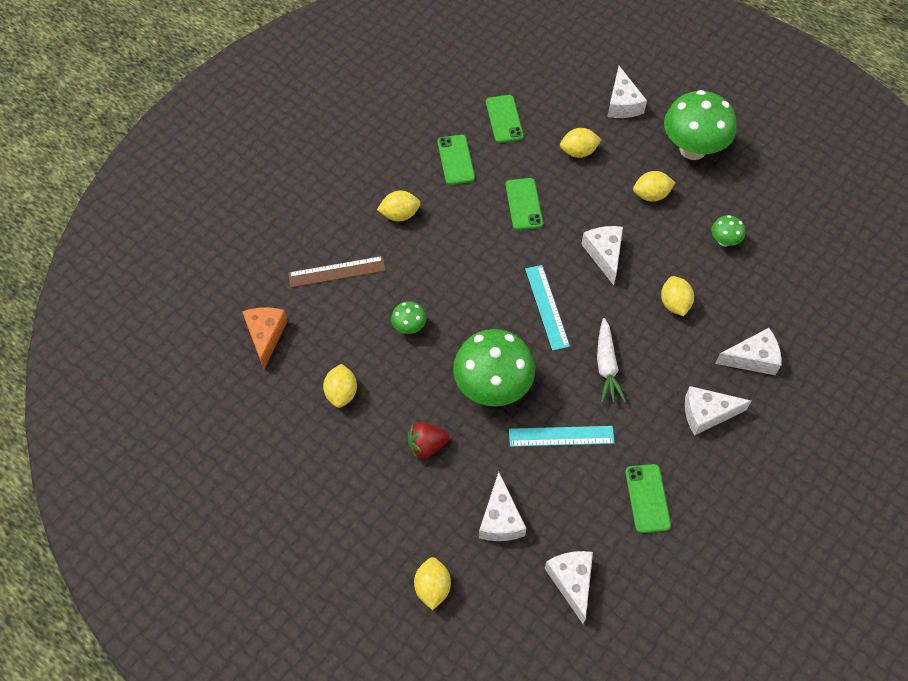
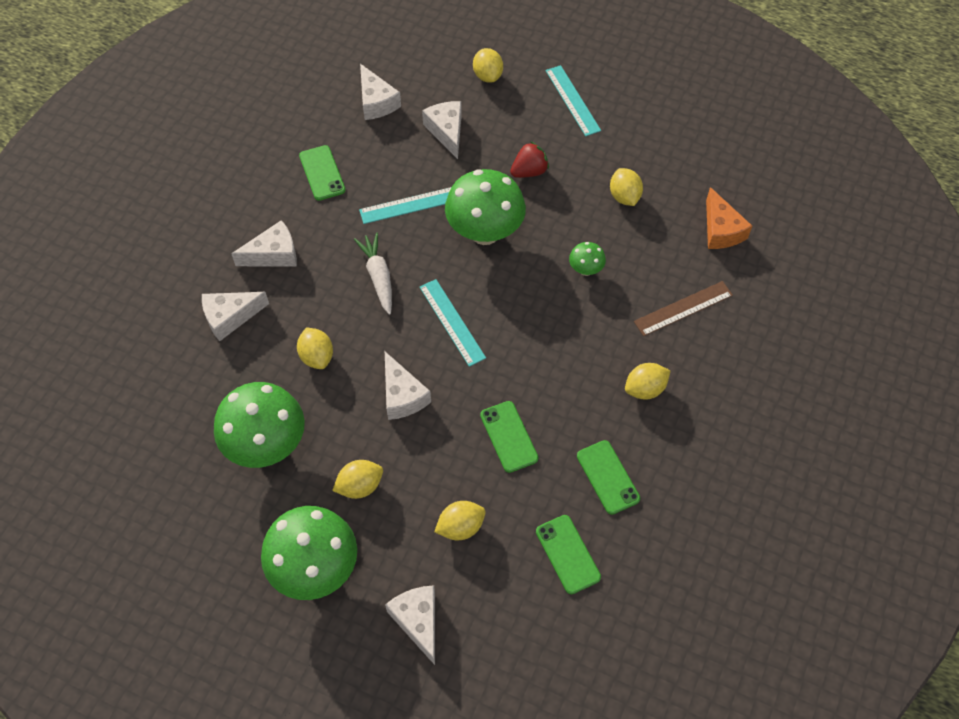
camera: 165 degrees right, 0 degrees up
(348, 526) = (572, 100): none -> turquoise ruler
(724, 241) = (267, 445): green mushroom -> green mushroom, size x2.22

